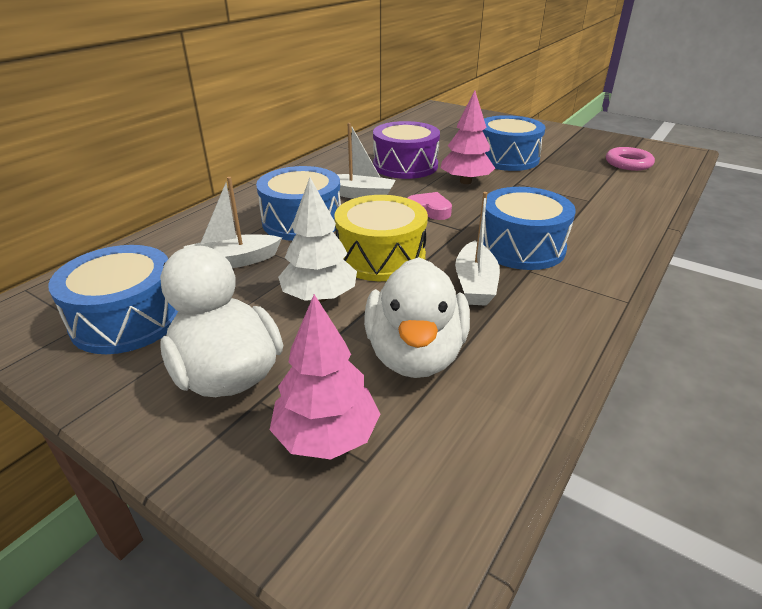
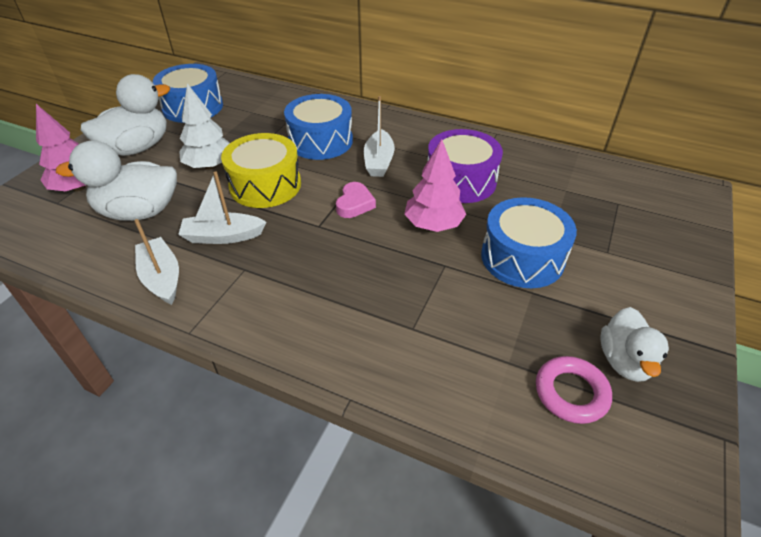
camera: 80 degrees right, 10 degrees up
(232, 261) = (256, 125): white boat -> white boat (162, 278)
(521, 247) = (287, 264): blue drum -> none
(598, 148) = (624, 361): none -> white duck

